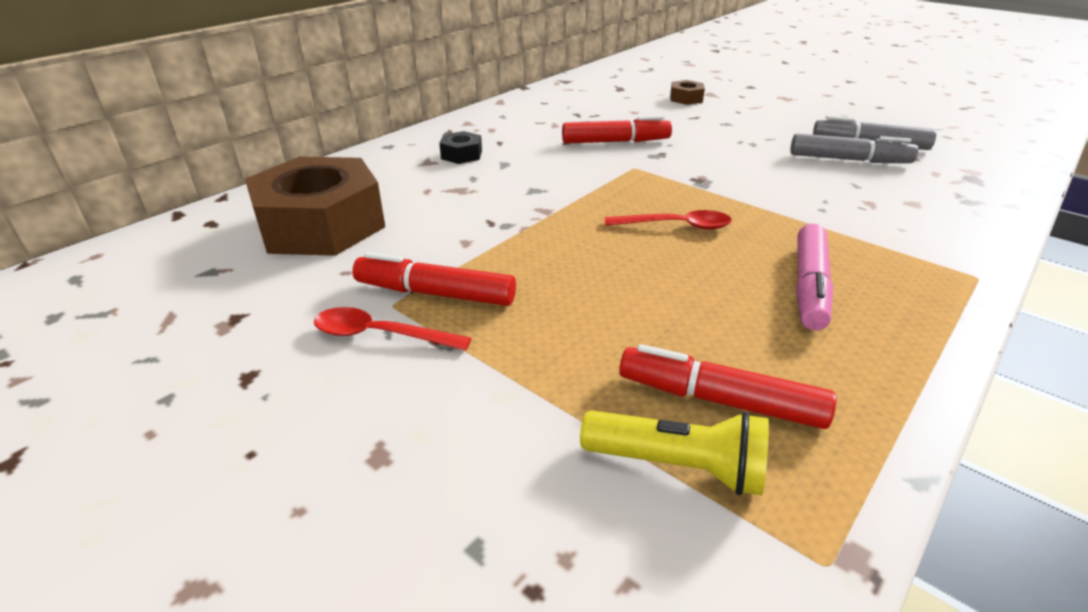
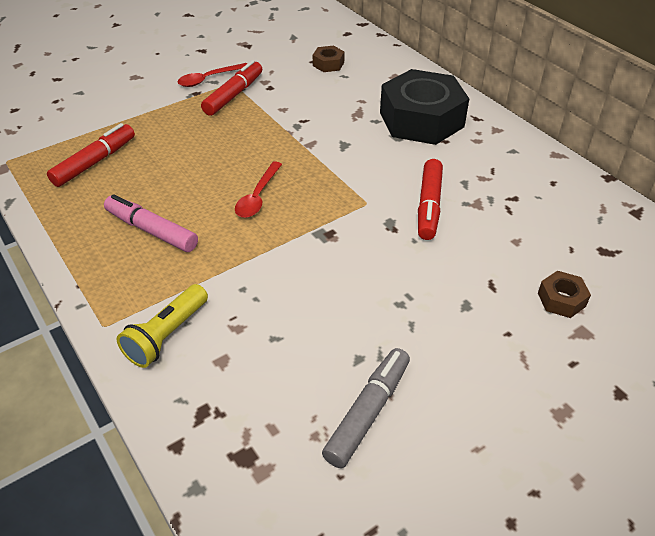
camera: 105 degrees right, 10 degrees up
(321, 225) = (328, 64): brown nut -> brown nut, size x0.42
(380, 335) = (209, 79): red spoon -> red spoon turned 150 degrees counterclockwise
(461, 155) = (421, 119): black nut -> black nut, size x2.39
(678, 466) = (72, 140): yellow flashlight -> yellow flashlight (167, 335)
(848, 160) = (332, 365): grey marker -> none

